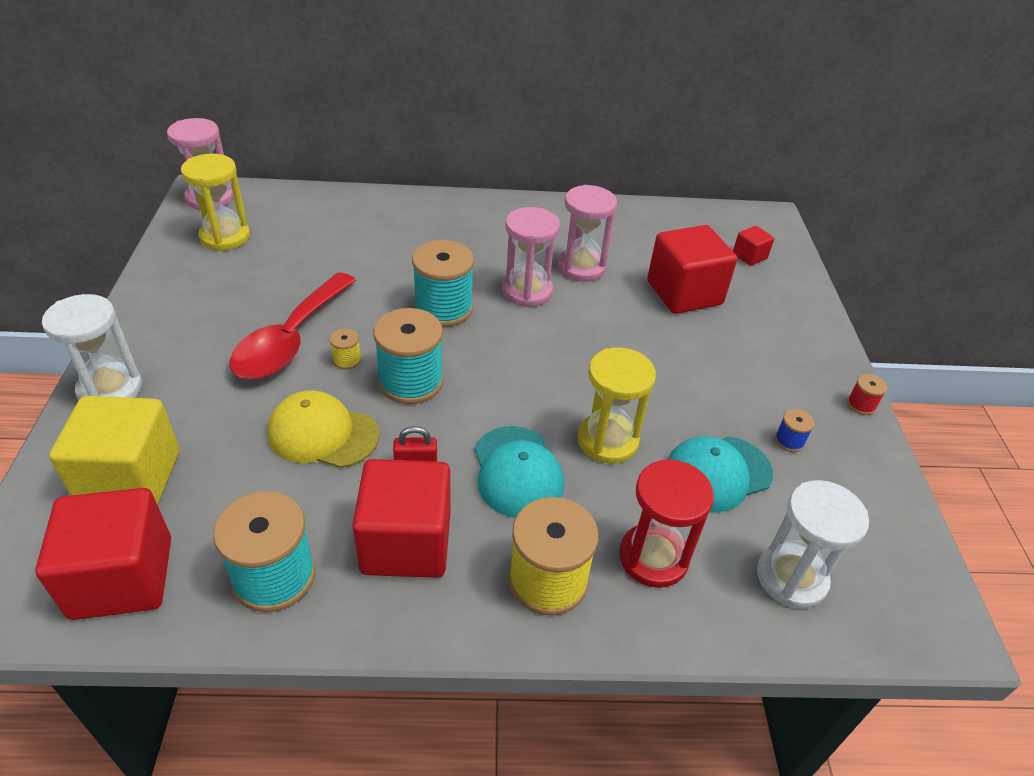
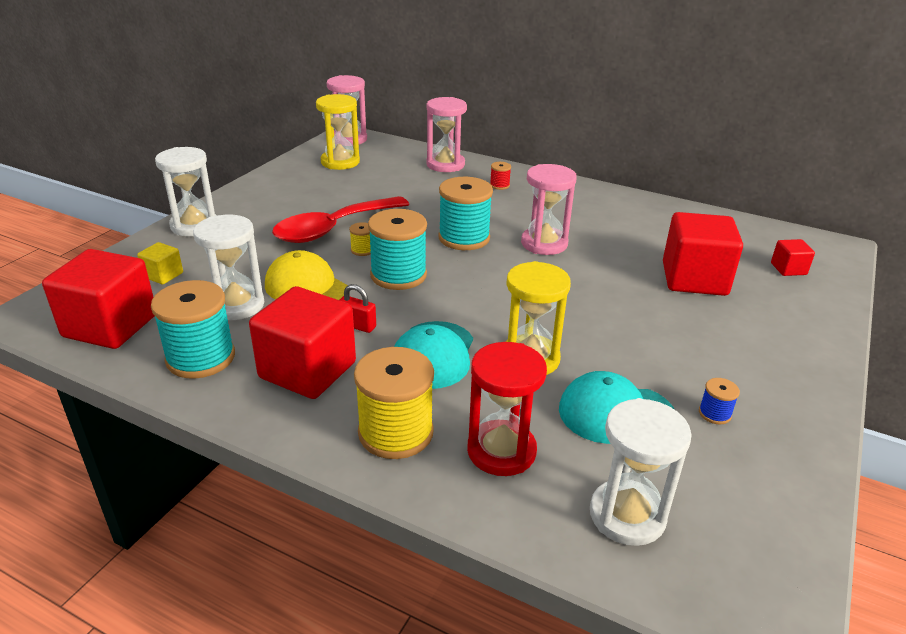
camera: 30 degrees right, 10 degrees down
(130, 478) = (163, 275): yellow cube -> yellow cube, size x0.47
(259, 488) = (236, 305): none -> white hourglass
(581, 267) = (607, 239): pink hourglass -> pink hourglass (445, 164)
(861, 405) = (824, 411): red spool -> red spool (499, 185)

